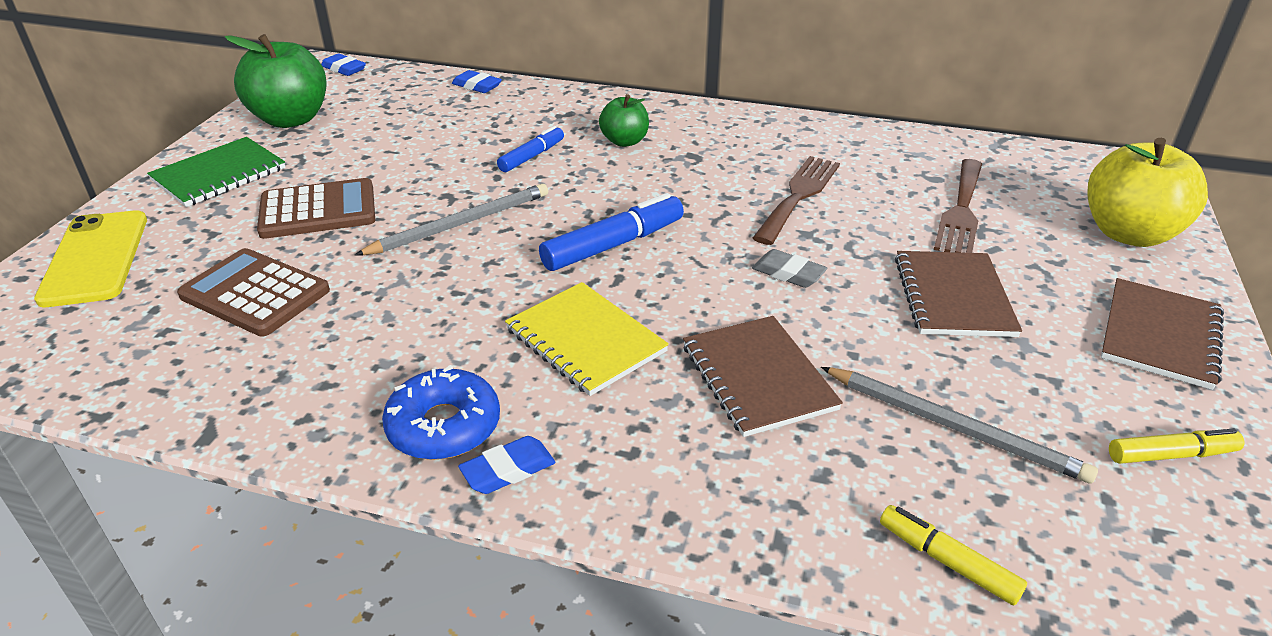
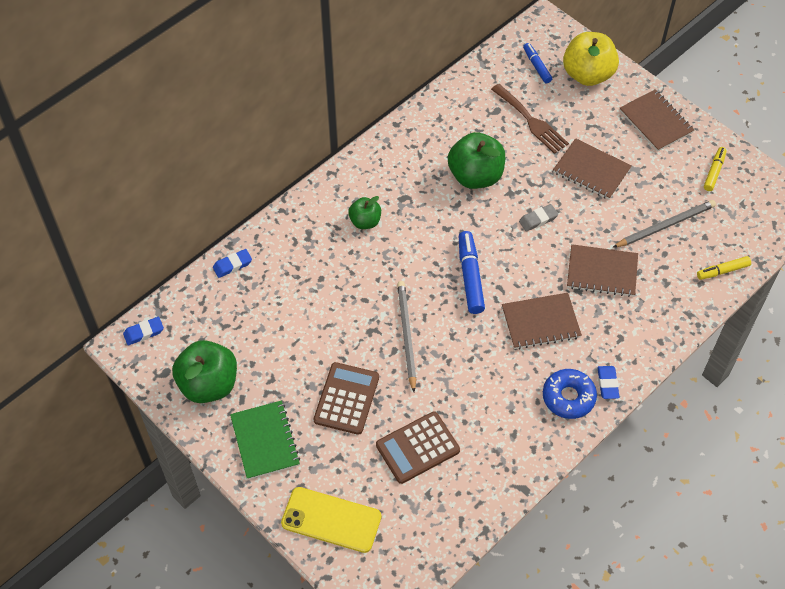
camera: 60 degrees left, 20 degrees up
(531, 156) = (352, 274): blue marker -> blue marker (536, 66)
(585, 340) = (540, 322): yellow notebook -> brown notebook
(798, 196) = (475, 176): brown fork -> green apple

